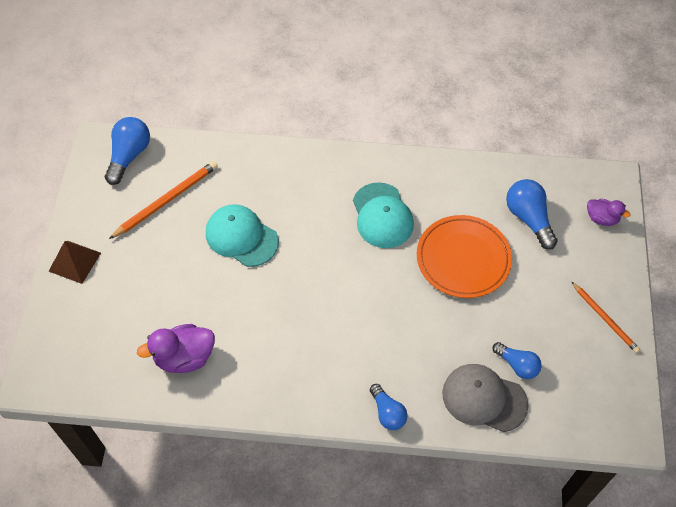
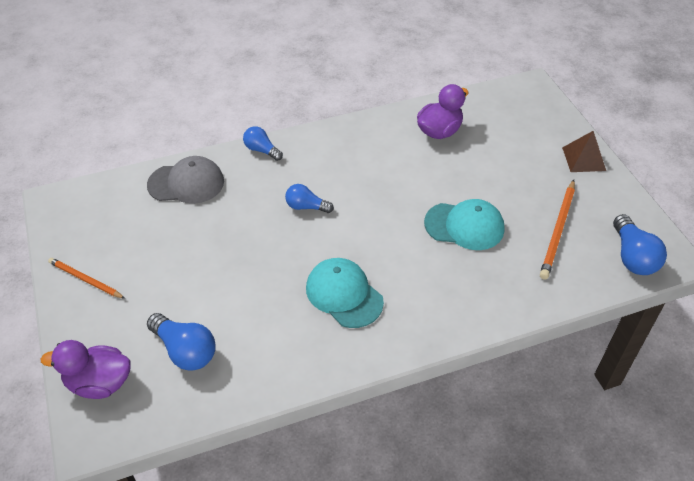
camera: 155 degrees right, 10 degrees down
(463, 259) = (243, 283): orange plate -> none
(517, 365) = (164, 215): blue light bulb -> blue light bulb (306, 207)
(601, 218) = (99, 383): purple duck -> purple duck, size x1.63

